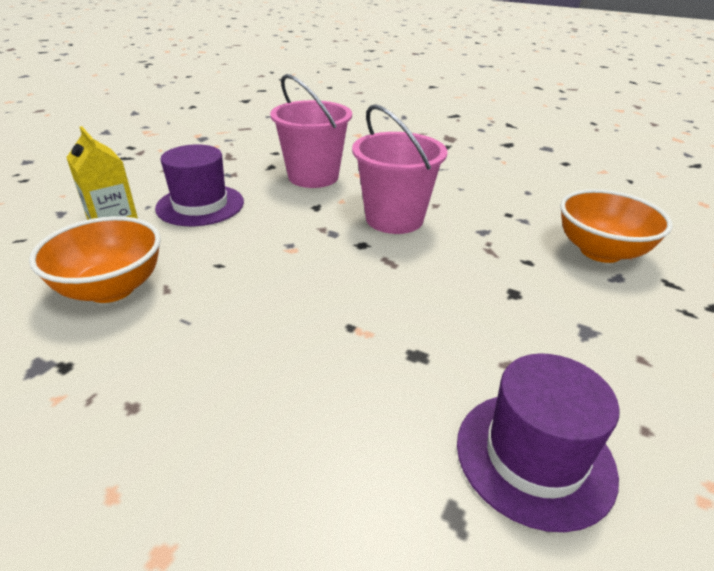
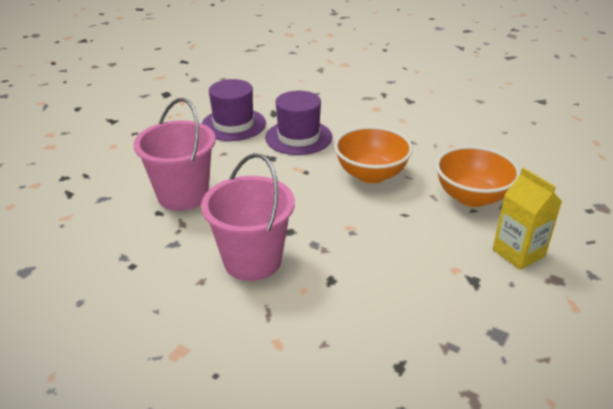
camera: 175 degrees left, 0 degrees up
(200, 205) = (456, 284): purple hat -> purple hat (298, 137)
(313, 176) = (337, 338): pink bucket -> pink bucket (183, 195)
(600, 251) = (89, 220): orange bowl -> orange bowl (371, 174)

